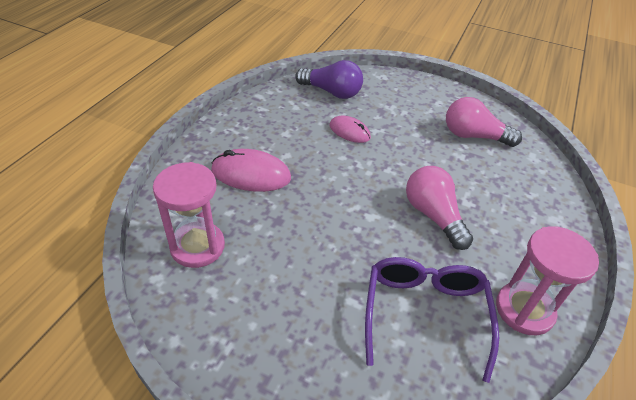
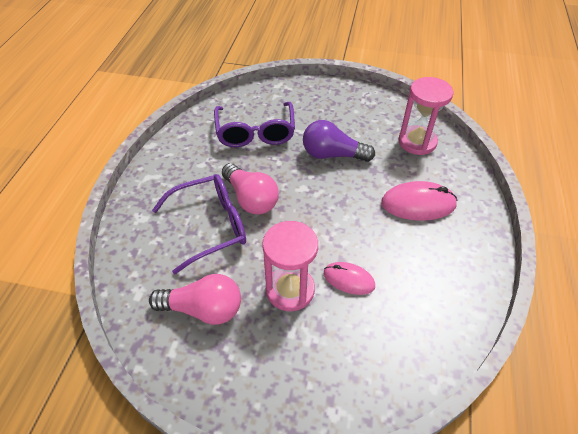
camera: 170 degrees right, 5 degrees up
(332, 92) = (395, 348): purple light bulb -> purple light bulb (332, 155)
(476, 196) = (211, 226): none -> purple glasses
(524, 310) = (189, 146): pink hourglass -> pink hourglass (290, 290)

